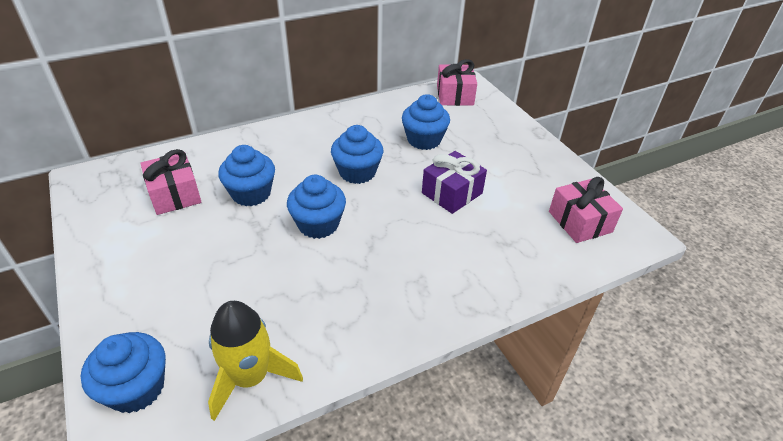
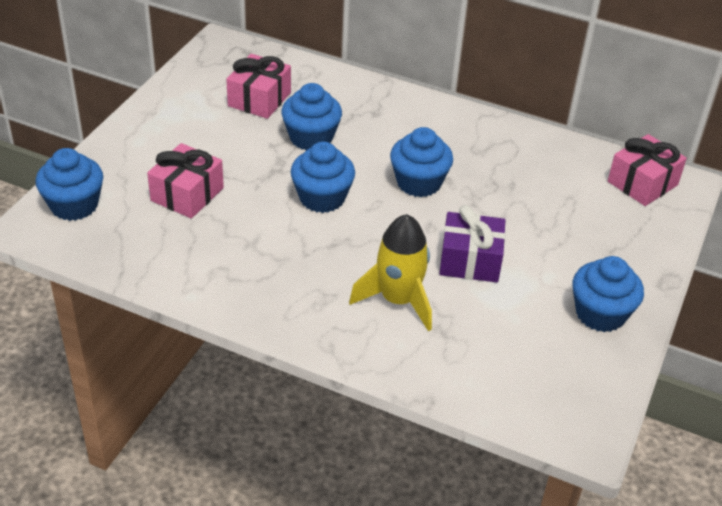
camera: 50 degrees right, 0 degrees up
(251, 377) = (134, 254): yellow rocket -> yellow rocket (398, 300)
(424, 140) = (528, 200): blue cupcake -> blue cupcake (600, 314)
(580, 222) = (546, 377): pink gift -> pink gift (187, 194)

